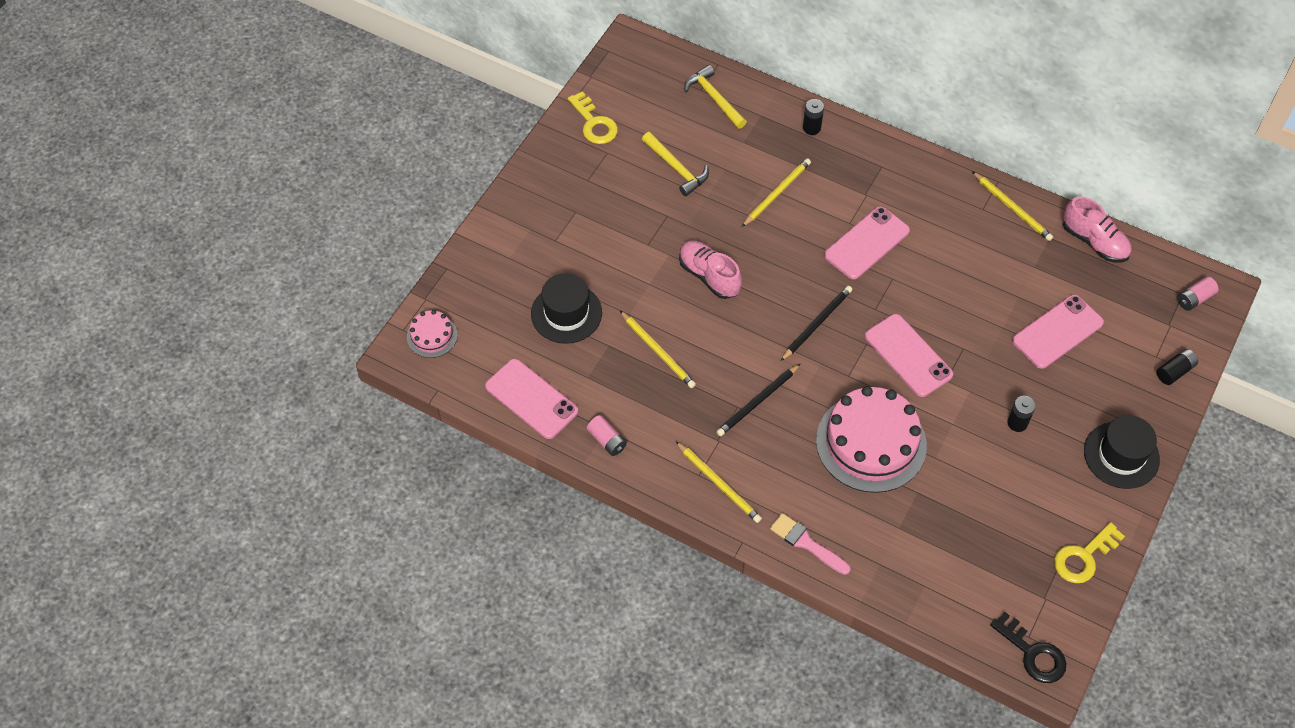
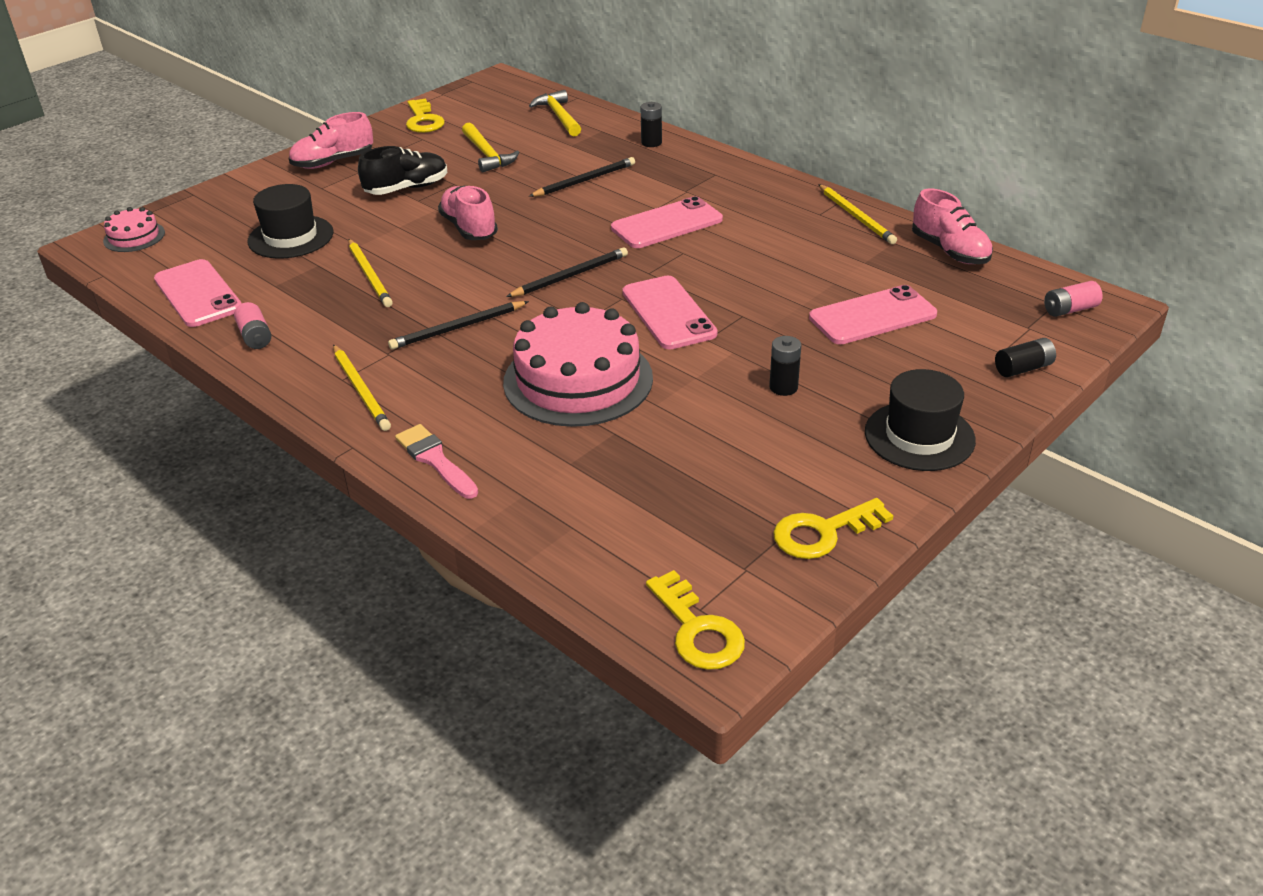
camera: 15 degrees right, 20 degrees down
(546, 201) = (333, 162): none -> pink shoe
(630, 229) = (407, 188): none -> black shoe
(776, 193) = (585, 180): yellow pencil -> black pencil
(1033, 653) = (697, 630): black key -> yellow key

